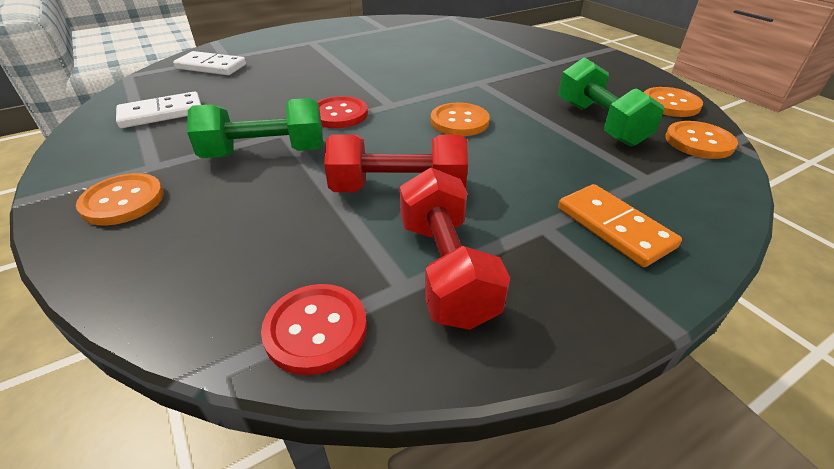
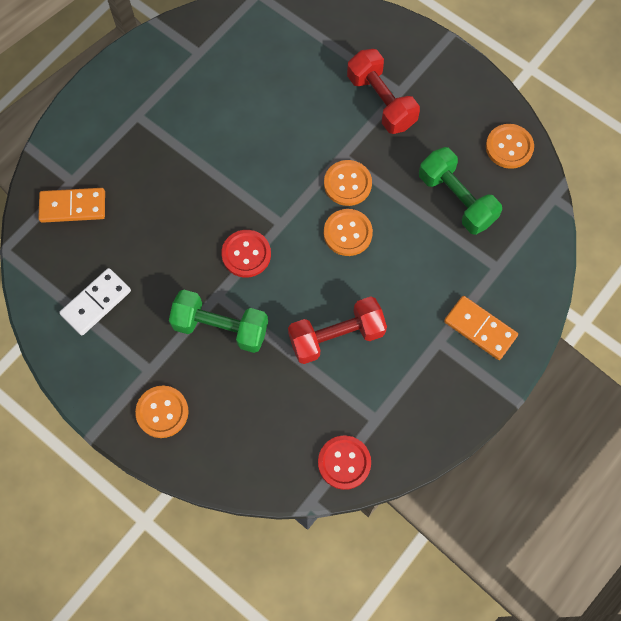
camera: 20 degrees left, 30 degrees up
(211, 67) = (73, 207): white domino -> orange domino
(265, 153) = (220, 327): green dumbbell -> green dumbbell turned 45 degrees clockwise
(445, 269) = (393, 399): red dumbbell -> red dumbbell (381, 101)
(699, 142) = (531, 205): orange button -> orange button (347, 184)

